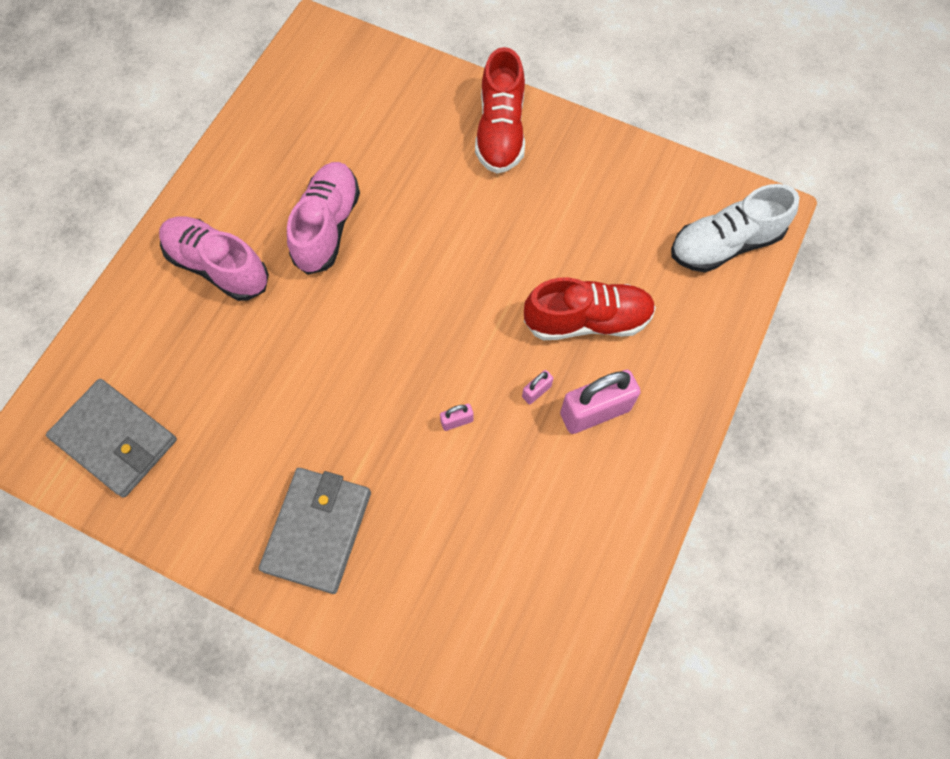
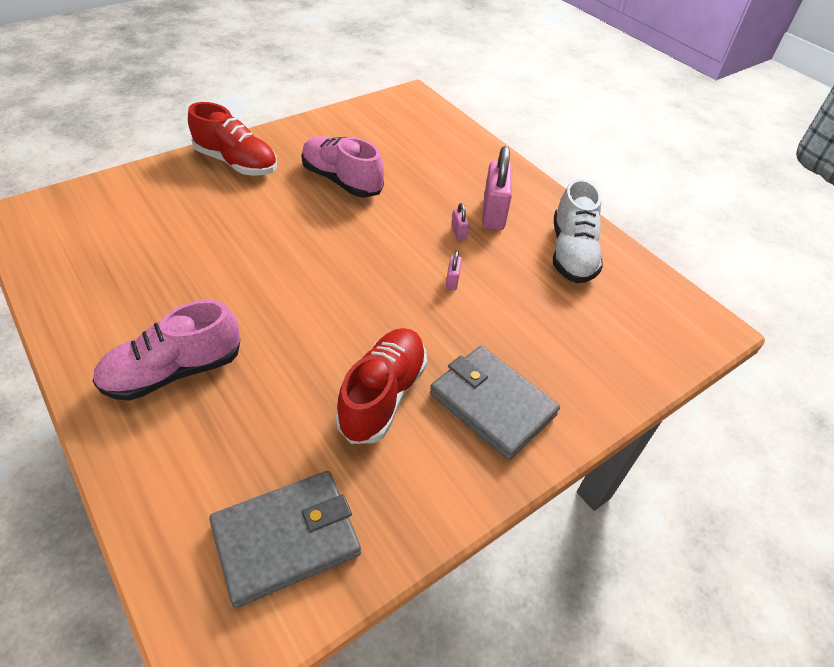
camera: 65 degrees left, 20 degrees down
(327, 226) = (214, 282): pink shoe -> pink shoe (341, 180)
(587, 320) = (423, 189): red shoe -> red shoe (383, 395)
(725, 244) = (419, 117): white shoe -> white shoe (572, 253)

